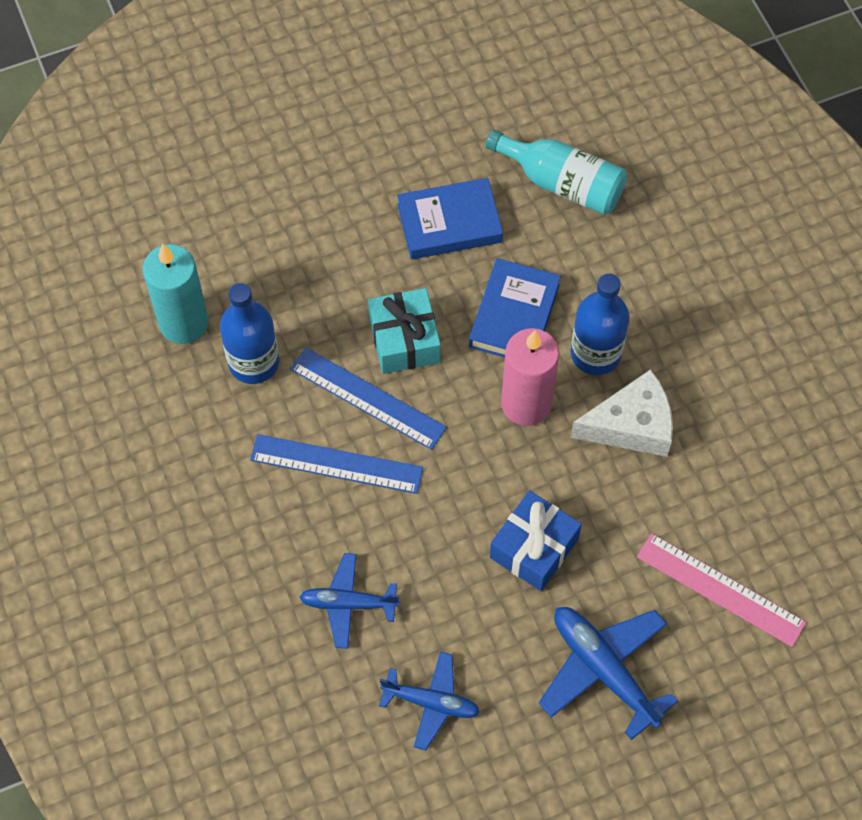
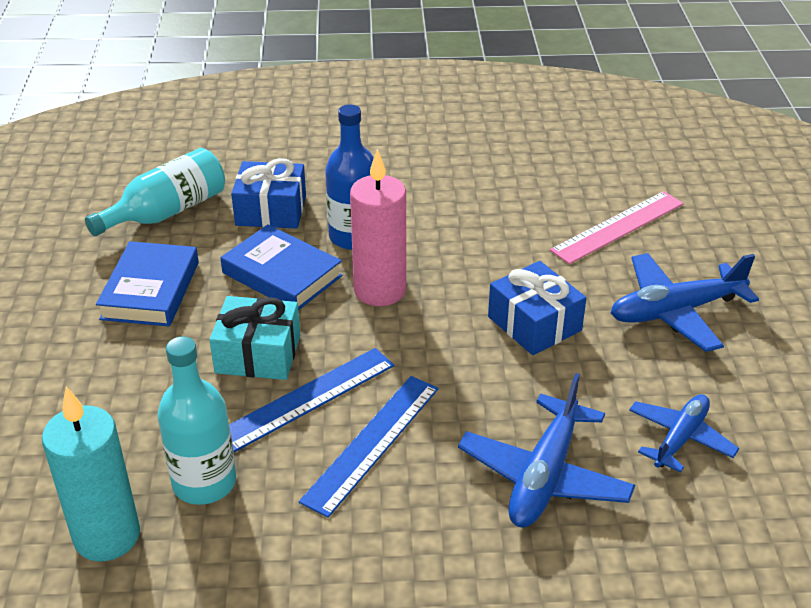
camera: 70 degrees left, 25 degrees down
(254, 362) = (204, 482): blue bottle -> turquoise bottle
(348, 604) = (544, 476): blue plane -> blue plane, size x1.52
(604, 267) = (271, 210): none -> blue gift
(631, 426) = (438, 235): white cheese -> none

